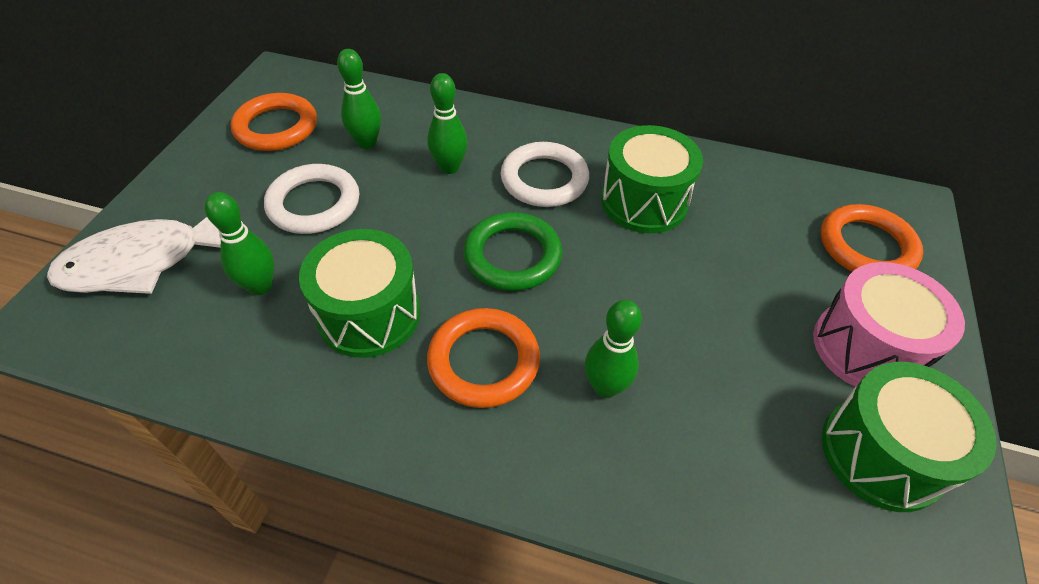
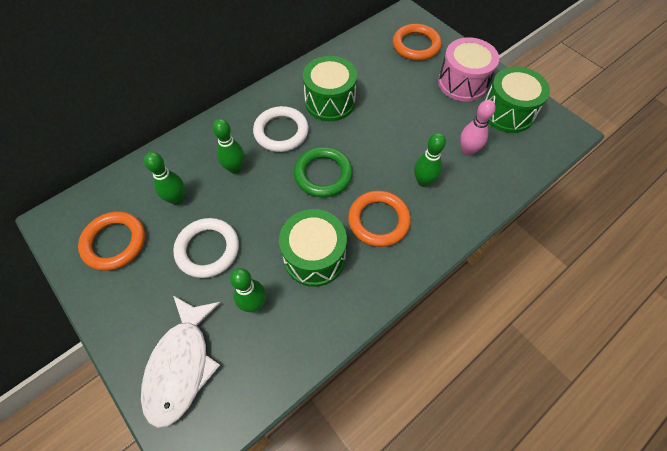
camera: 55 degrees left, 10 degrees up
(728, 425) = (467, 151): none -> pink bowling pin

